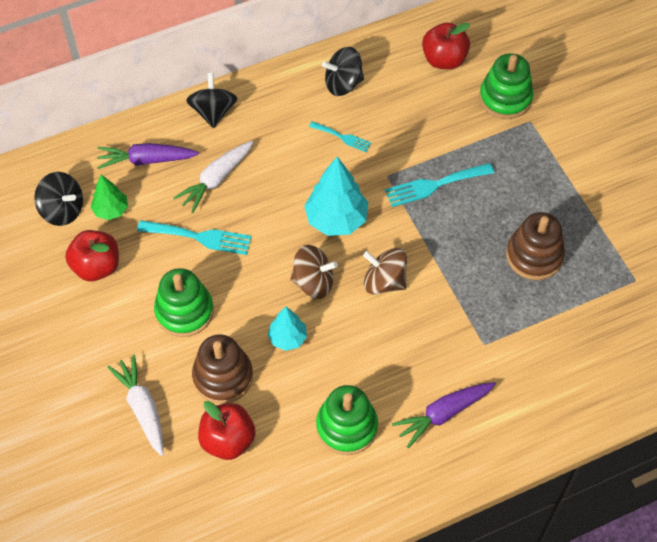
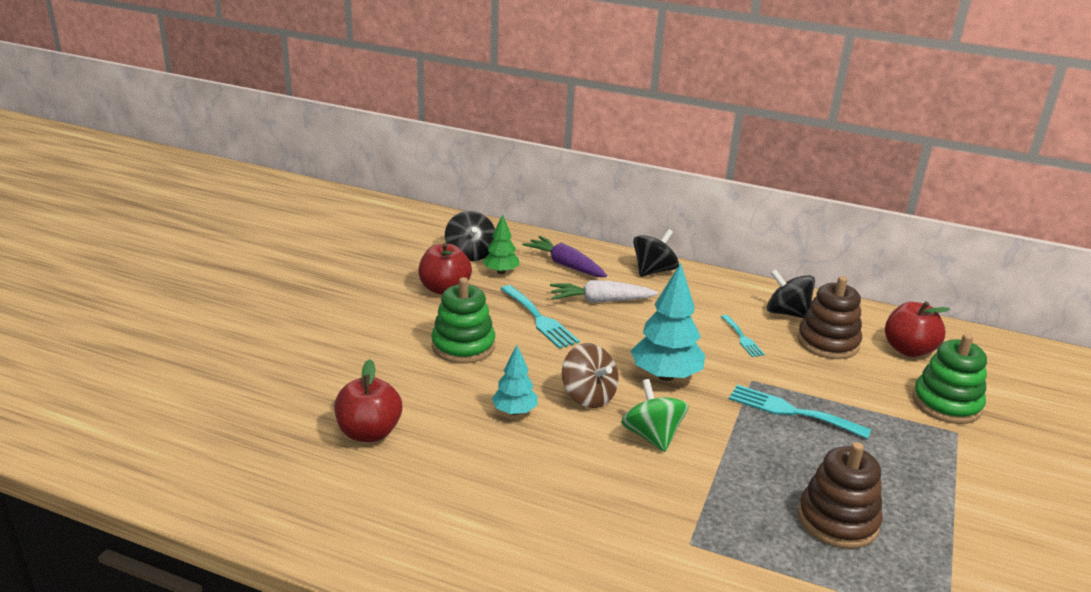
camera: 45 degrees right, 30 degrees down
(142, 408) = (346, 371): white carrot -> none
(223, 377) = (429, 397): brown stacking toy -> brown stacking toy (828, 342)
(346, 427) = (472, 498): green stacking toy -> none
(384, 281) = (652, 436): brown spinning top -> green spinning top
(443, 414) = (572, 559): purple carrot -> none

